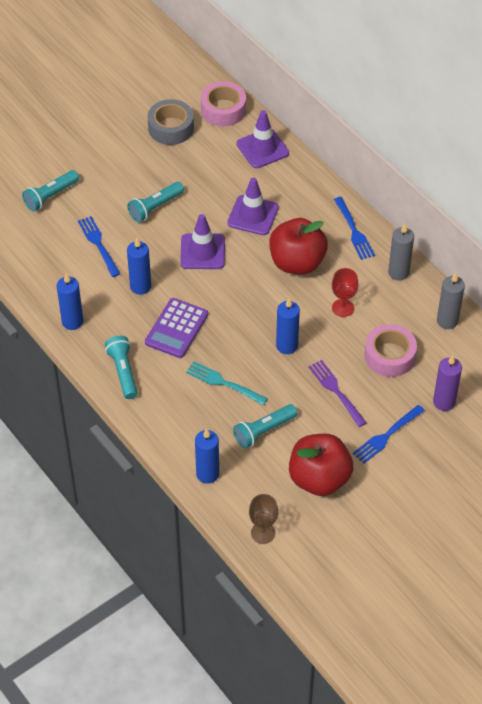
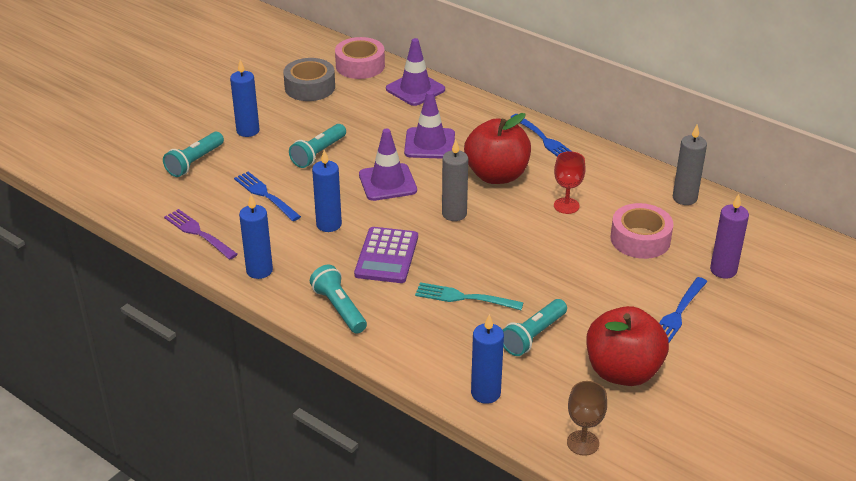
camera: 15 degrees left, 15 degrees down
(287, 346) = (521, 250): blue candle -> blue candle (248, 131)
(336, 391) = (598, 282): purple fork -> purple fork (199, 233)
(398, 272) = (610, 166): grey candle -> grey candle (454, 214)

